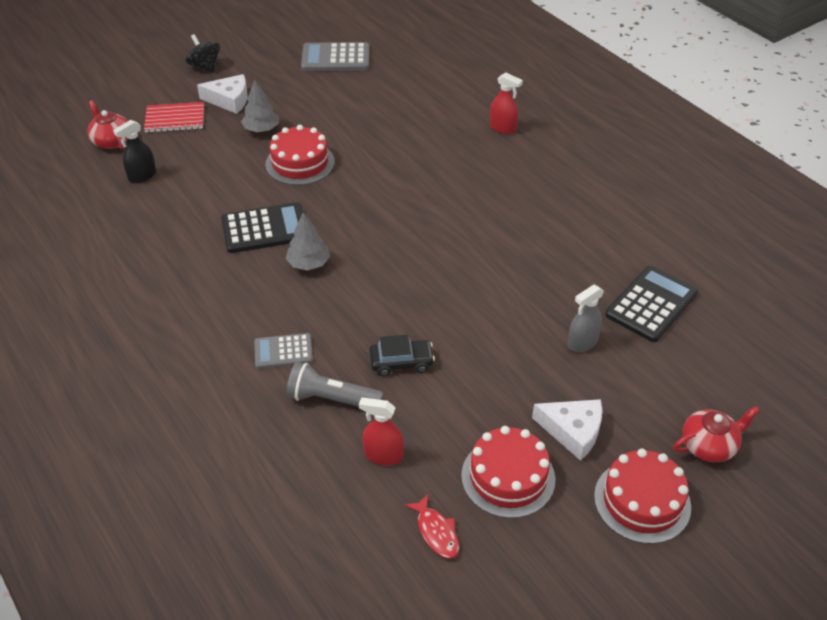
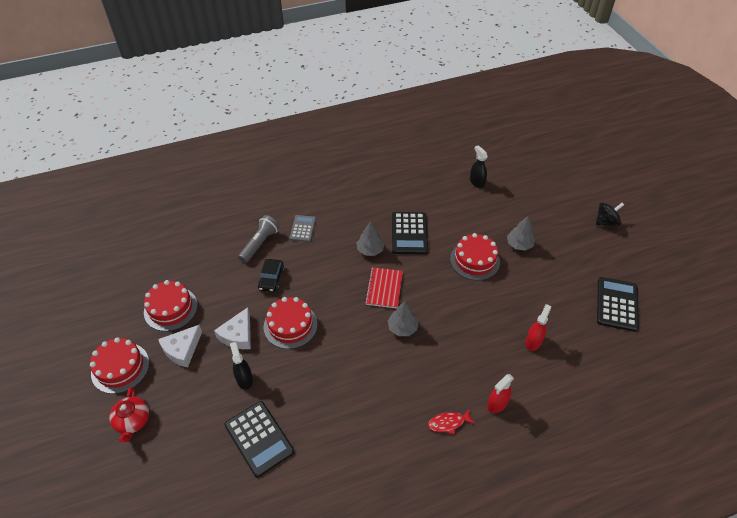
camera: 105 degrees right, 5 degrees up
(111, 141) = (517, 170): red teapot -> none
(175, 119) = (538, 201): red notebook -> red notebook (384, 288)
(229, 100) = (559, 231): white cheese -> white cheese (238, 335)
(335, 58) = (617, 304): grey calculator -> black calculator
(383, 455) = (213, 258): red spray bottle -> red spray bottle (533, 341)
(434, 210) = (402, 328): none -> grey tree
(436, 532) = (158, 270): red fish -> red fish (448, 423)
(476, 318) = (290, 325): none -> red cake
(582, 342) = (244, 379): grey spray bottle -> black spray bottle

